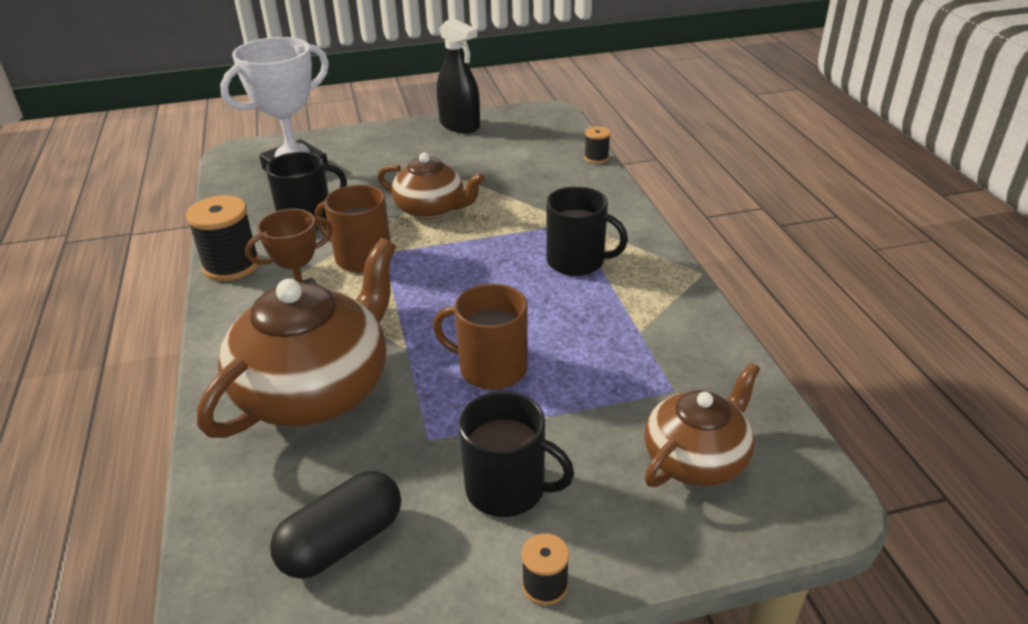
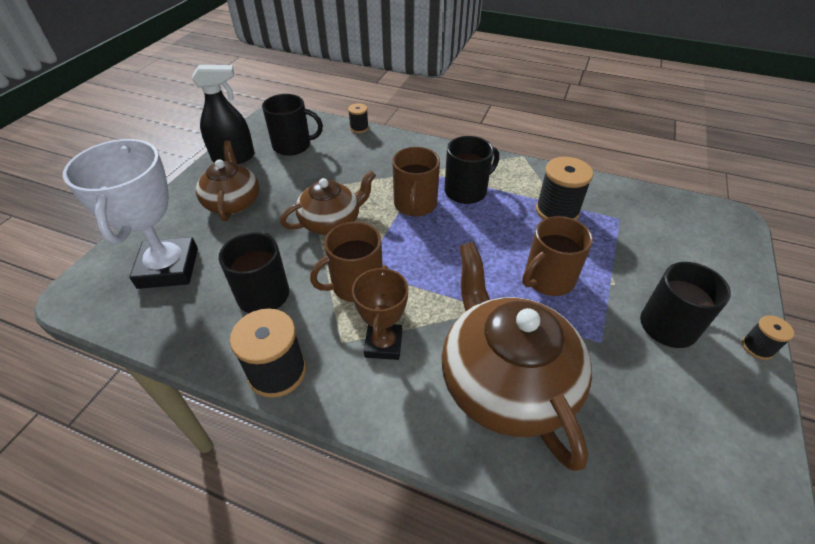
camera: 55 degrees left, 10 degrees up
(342, 542) = (684, 434): black capsule -> none
(512, 240) = (415, 204): none -> brown mug
(516, 141) = (293, 145): none -> black mug
(623, 335) = (557, 211): none -> black spool
(696, 458) = (680, 239): brown teapot -> brown teapot (233, 202)

